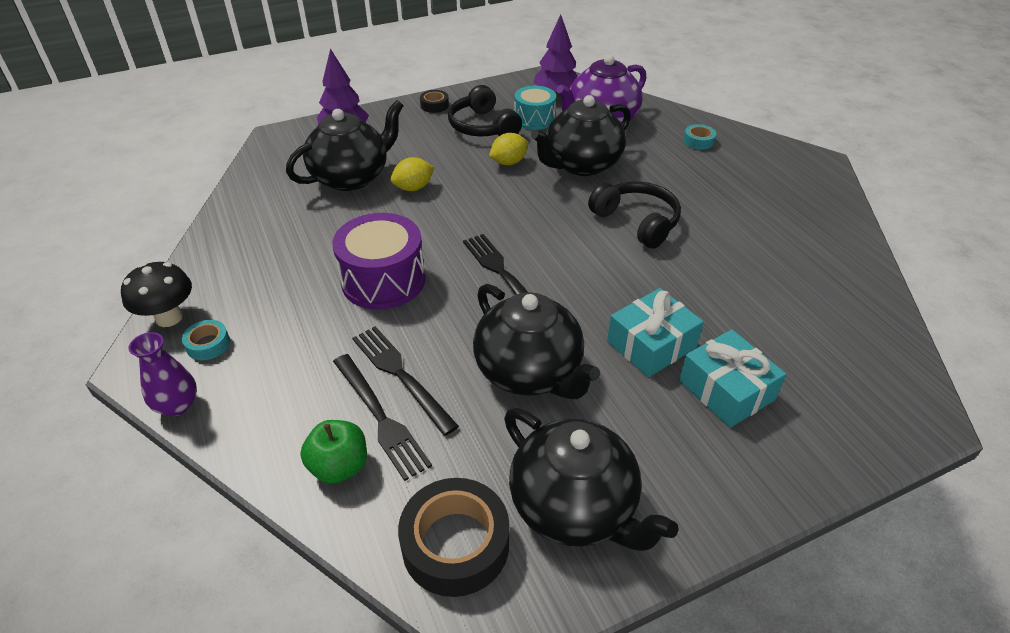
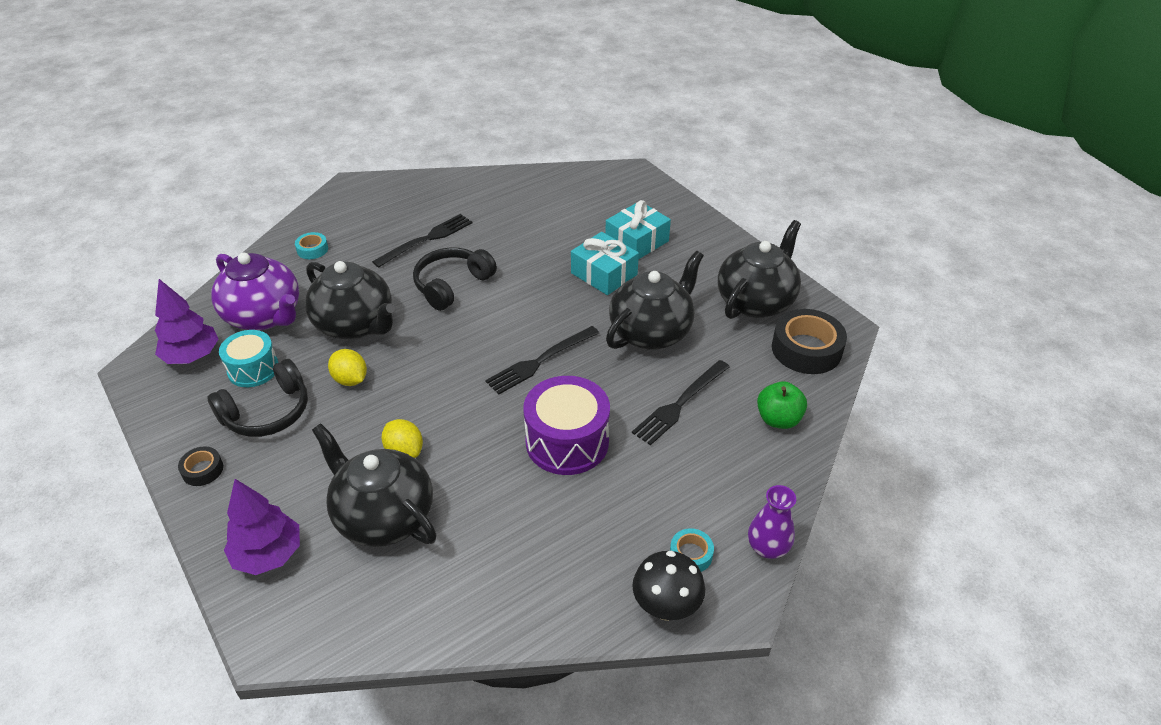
camera: 100 degrees left, 0 degrees up
(380, 418) = (726, 406): black fork -> black fork (427, 239)

